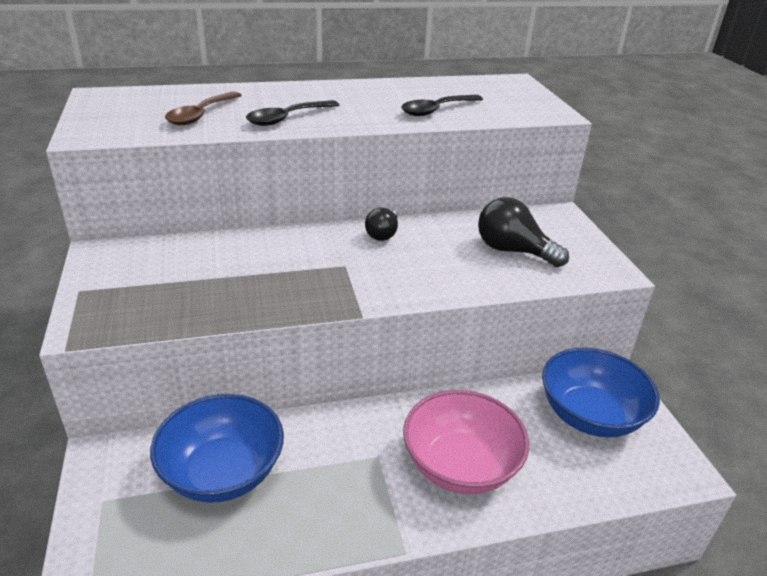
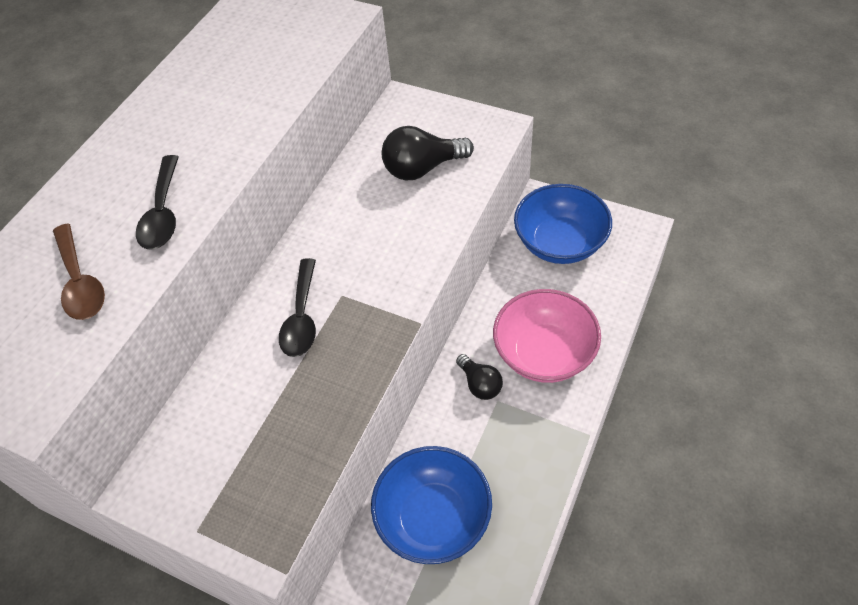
camera: 45 degrees left, 20 degrees up
(383, 234) = (320, 240): black light bulb -> black light bulb (480, 384)
(436, 110) = (258, 91): black spoon -> black spoon (302, 317)

